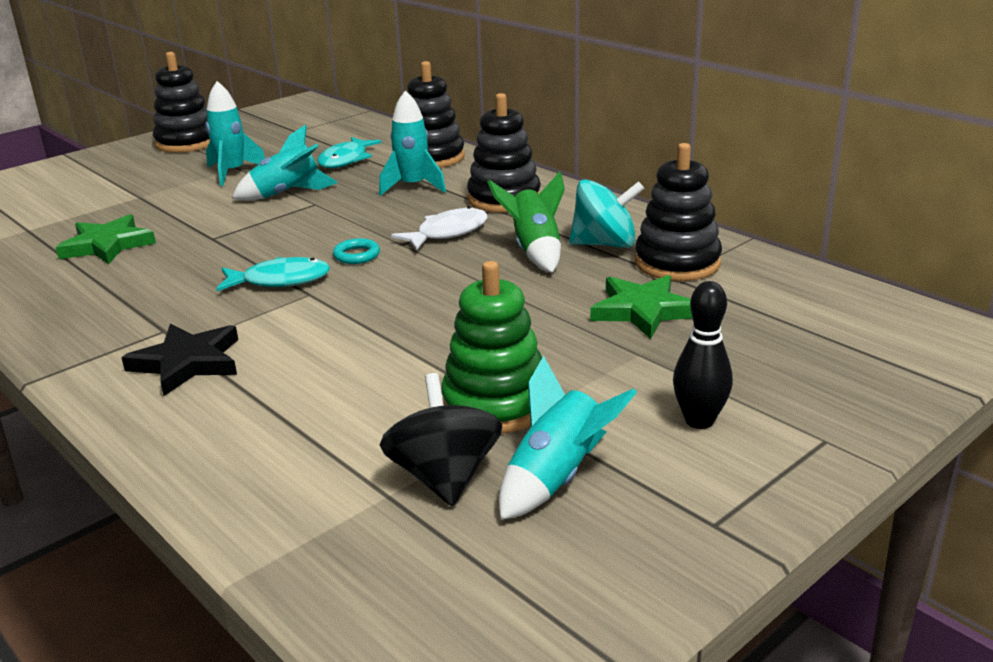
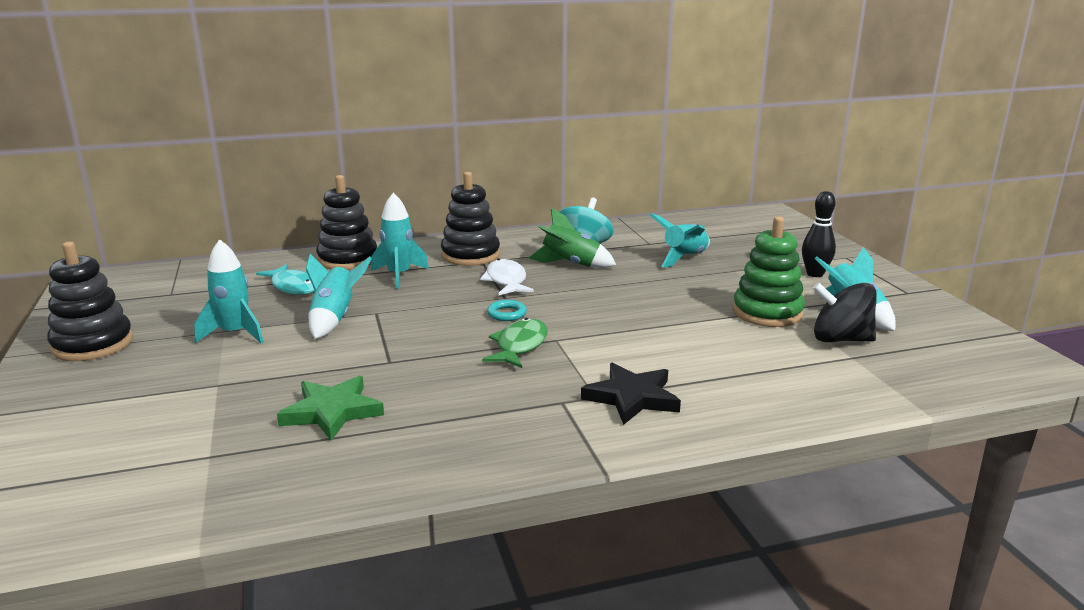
camera: 65 degrees left, 5 degrees down
(280, 281) = (519, 346): turquoise fish -> green fish
(643, 310) = (684, 258): green star -> turquoise rocket
(677, 263) = (631, 238): black stacking toy -> none

